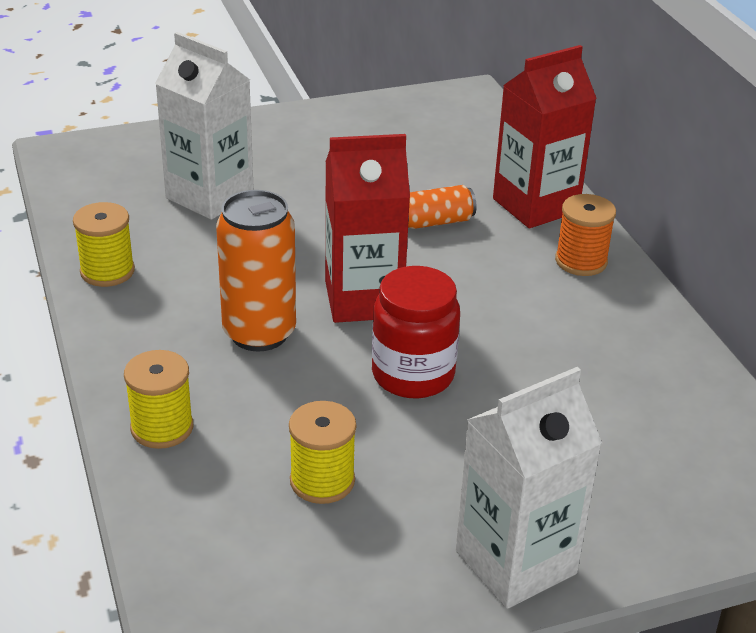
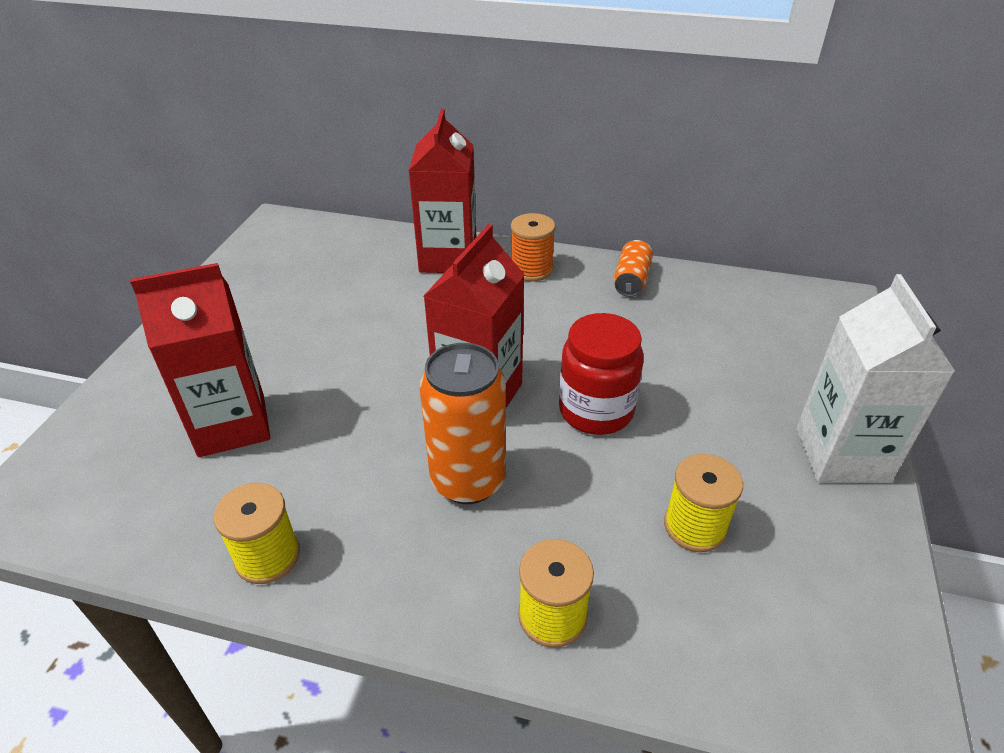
camera: 55 degrees left, 5 degrees up
(209, 196) = (232, 425): white carton -> red carton
(435, 222) = (417, 312): orange can -> orange can (631, 280)

